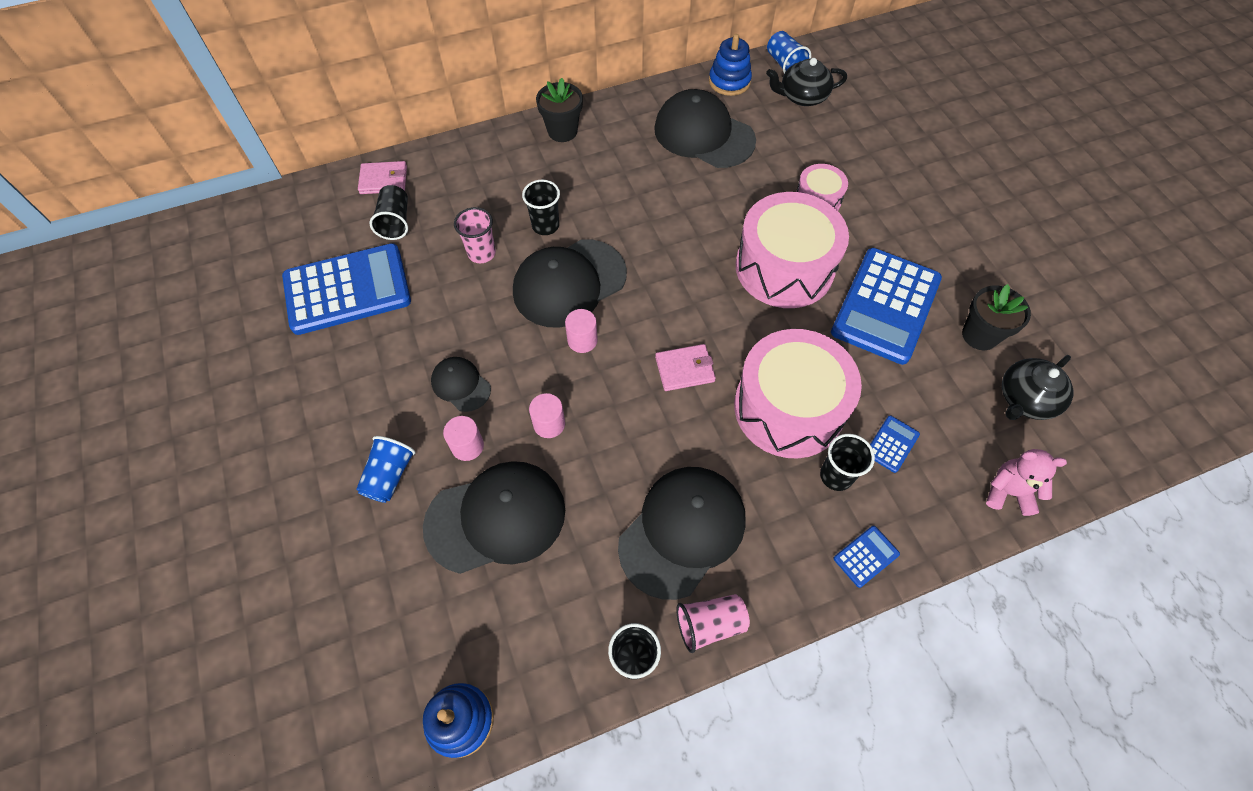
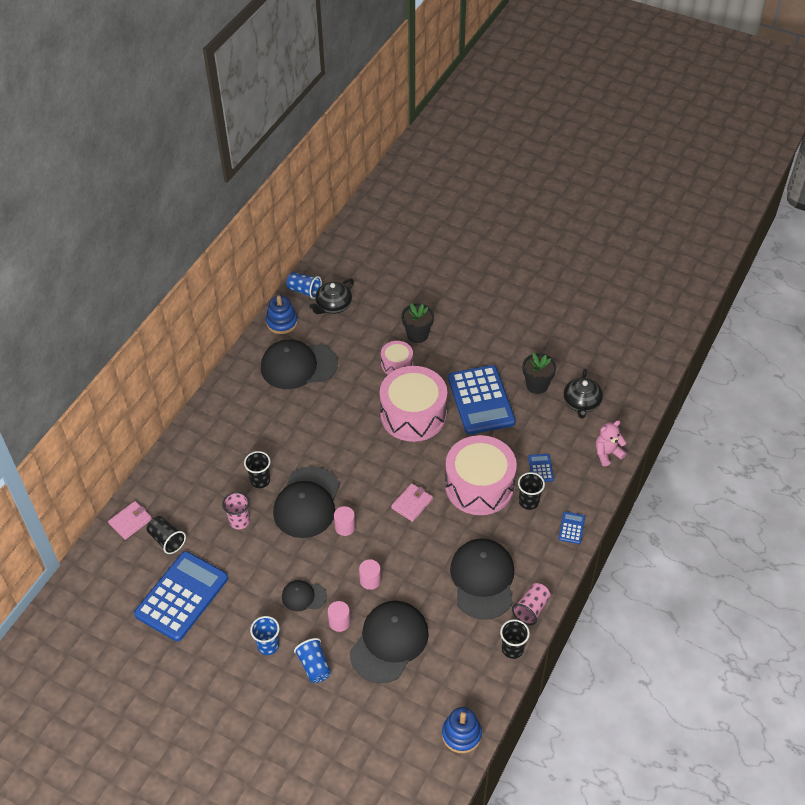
camera: 40 degrees left, 10 degrees down
(369, 411) = (268, 646): none -> blue cup
(562, 131) = (211, 418): black flower pot -> black flower pot (417, 335)

